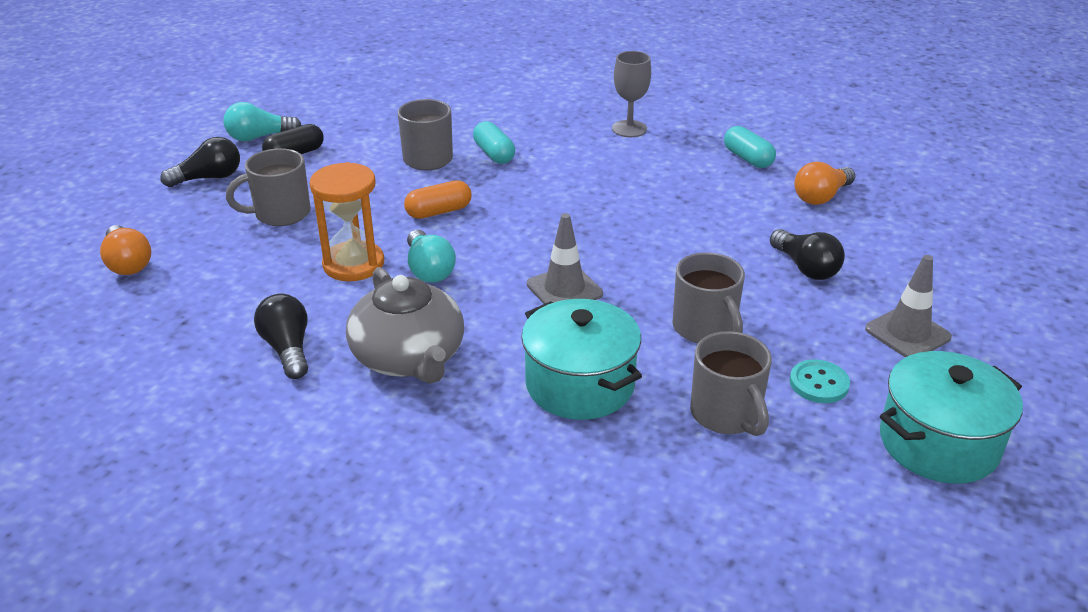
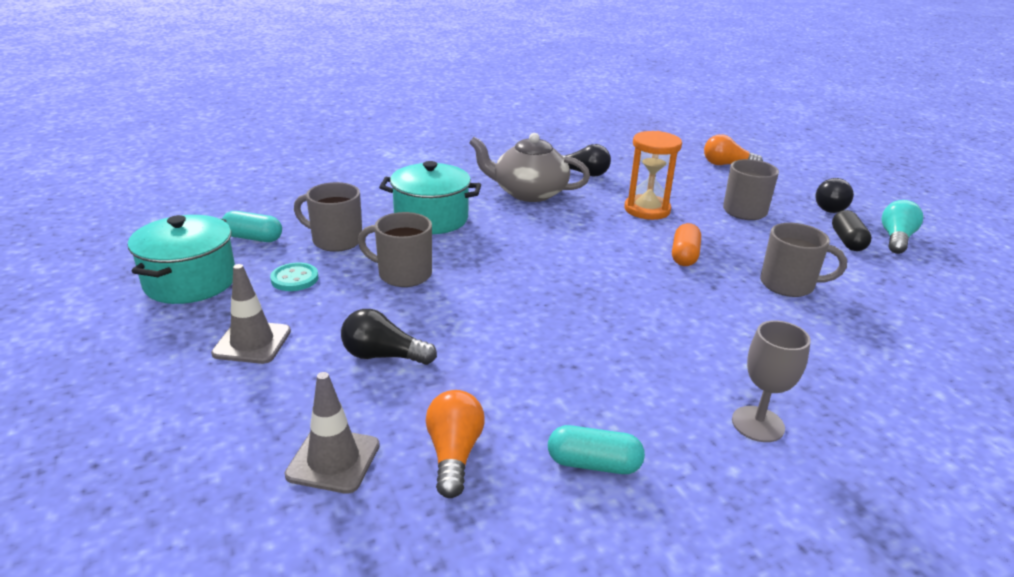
camera: 130 degrees right, 5 degrees down
(429, 270) = (608, 226): turquoise light bulb -> none
(494, 154) = (768, 317): turquoise capsule -> turquoise capsule (253, 238)
(564, 289) = (520, 253): grey traffic cone -> grey traffic cone (333, 460)

